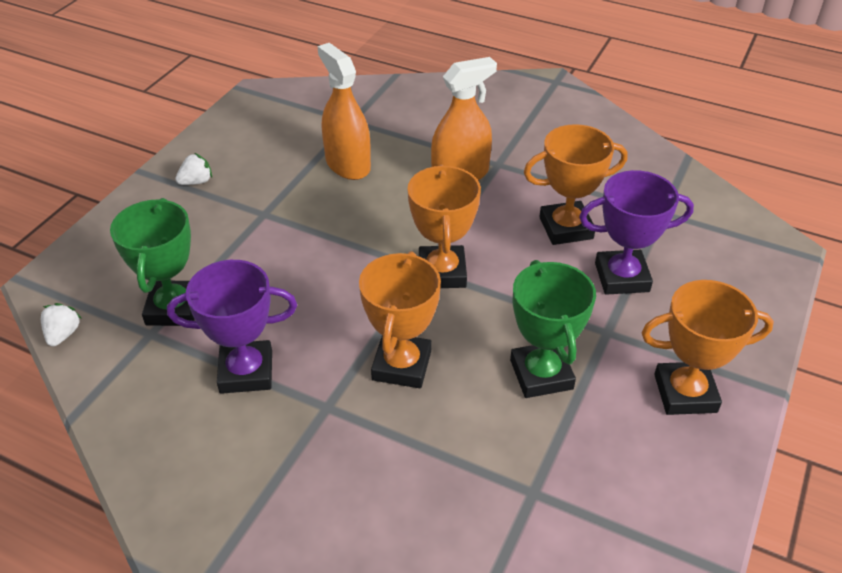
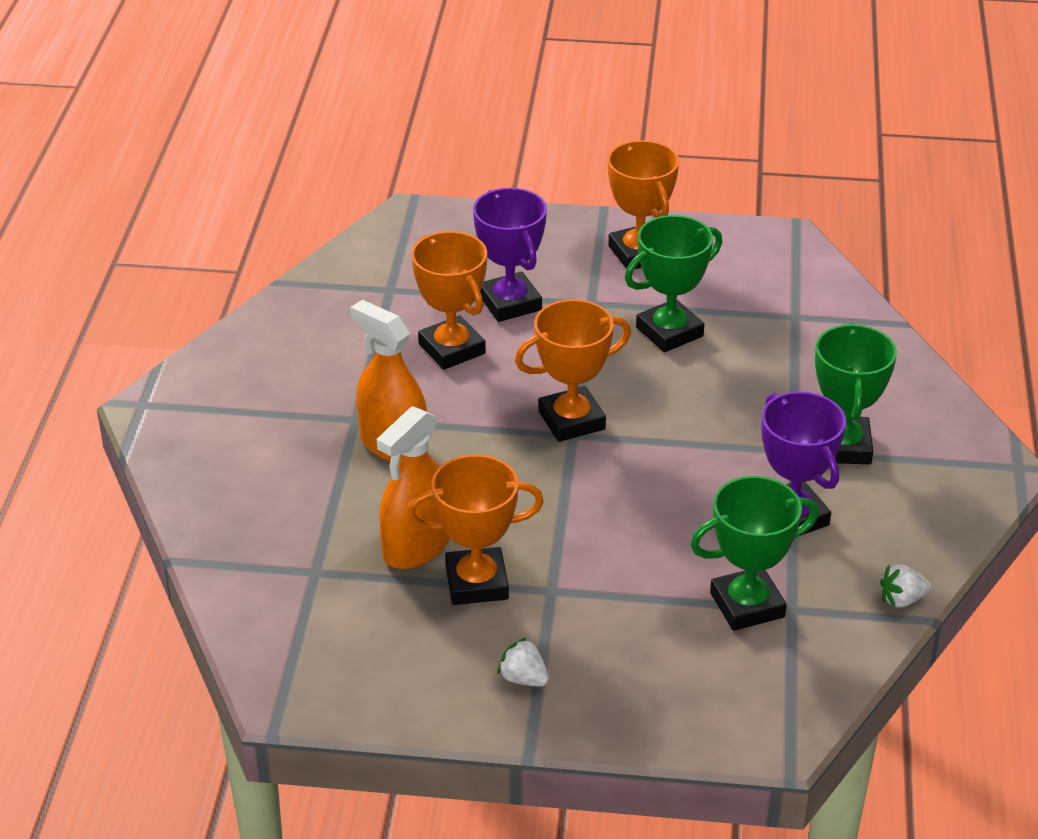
camera: 110 degrees left, 5 degrees down
(63, 334) = (840, 680): white strawberry -> white strawberry (902, 600)
(311, 446) = (842, 446): none -> green trophy
(401, 365) = (714, 417): orange trophy -> orange trophy (476, 583)

